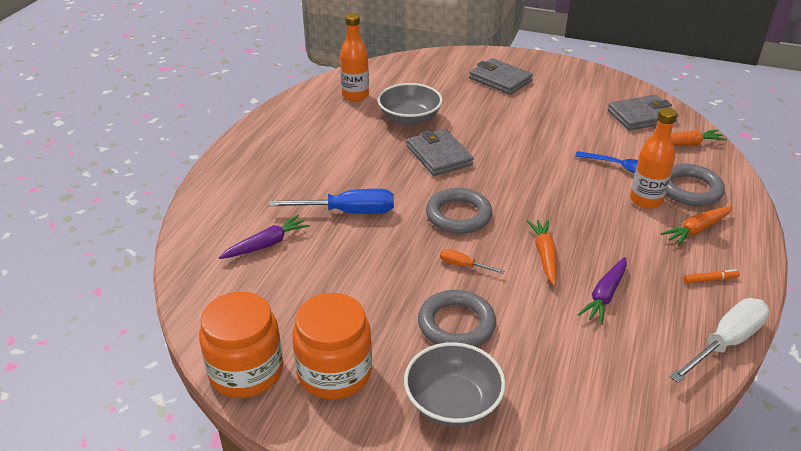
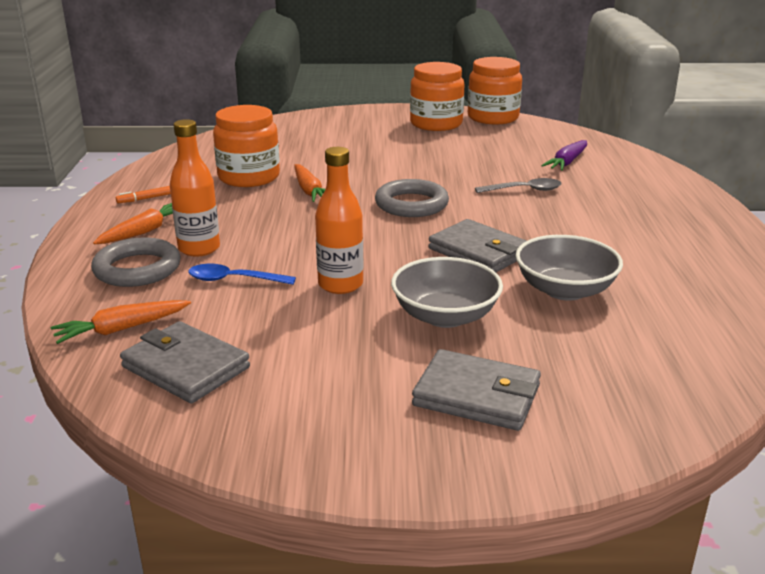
camera: 160 degrees right, 10 degrees down
(348, 212) = (524, 190): blue screwdriver -> grey spoon
(355, 96) = (688, 310): orange bottle -> orange bottle (340, 285)
(453, 402) = (350, 125): grey bowl -> grey bowl (445, 316)
(456, 324) = (367, 149): grey ring -> none
(463, 265) = (383, 175): orange screwdriver -> none
(605, 295) = (249, 177): purple carrot -> orange jar
(641, 116) = (186, 367): grey wallet -> grey wallet turned 75 degrees clockwise
(726, 342) = (148, 169): white screwdriver -> none

